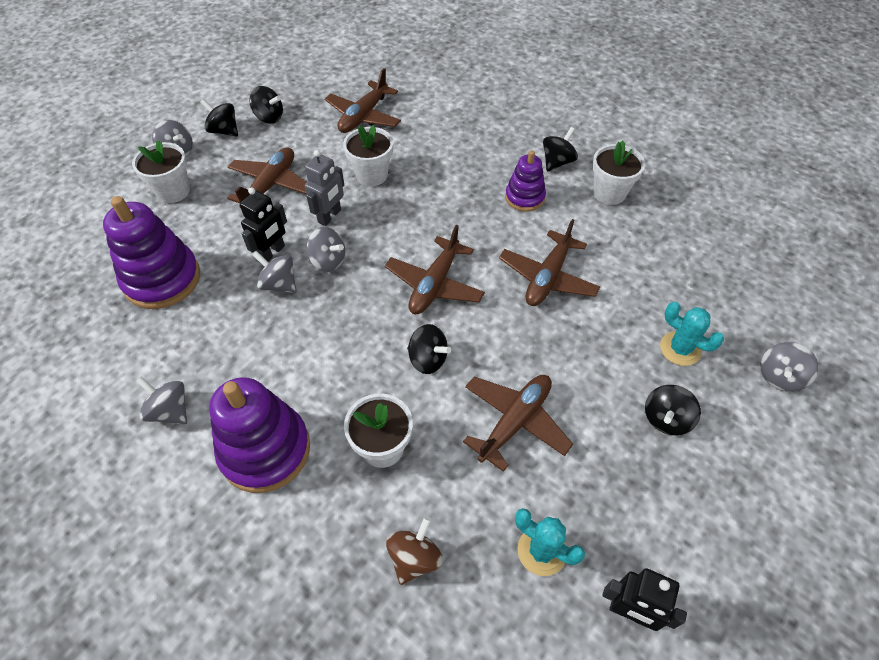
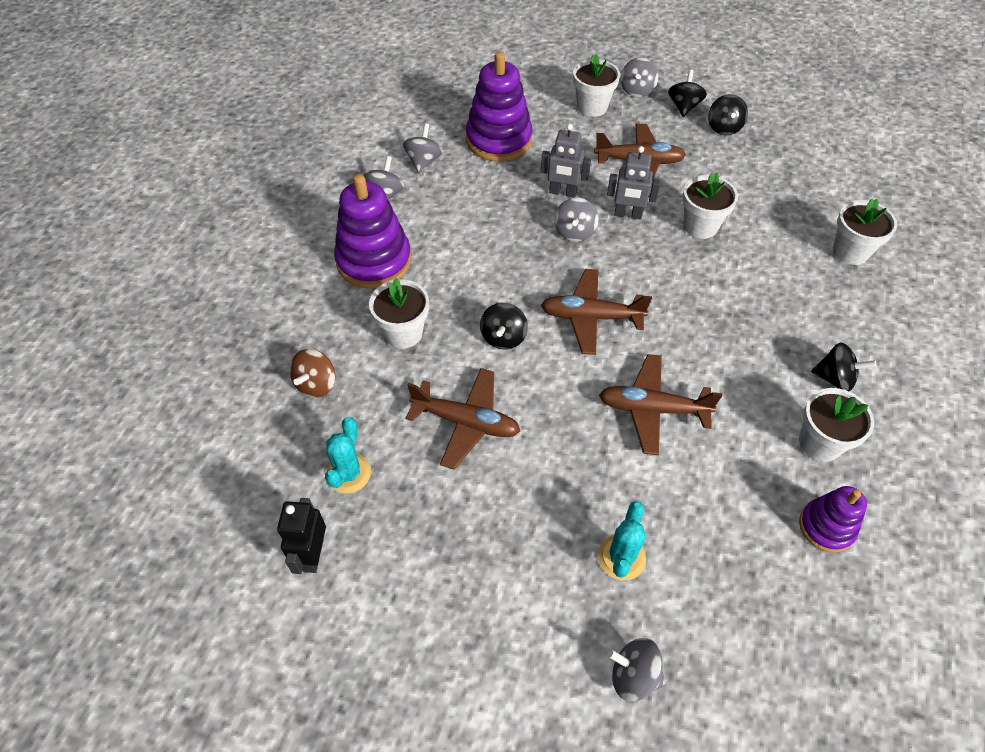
camera: 70 degrees right, 0 degrees up
(272, 252) = (563, 192): black robot -> grey robot
(279, 284) = (531, 210): grey spinning top -> grey spinning top (423, 162)
(363, 116) = (779, 192): brown plane -> none
(414, 558) = (316, 384): brown spinning top -> brown spinning top turned 105 degrees clockwise
(445, 105) = (850, 251): none -> white flower pot
(524, 197) = (755, 361): purple stacking toy -> purple stacking toy (826, 527)
(666, 419) = (523, 556): black spinning top -> none

